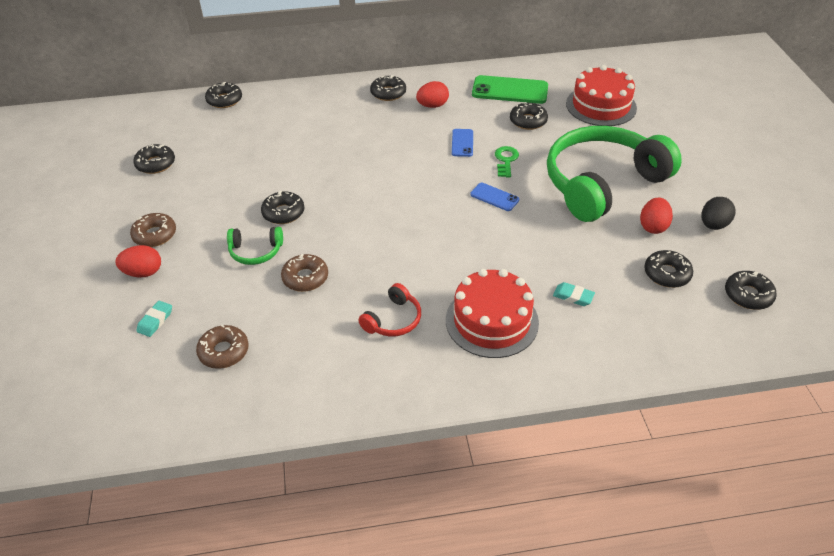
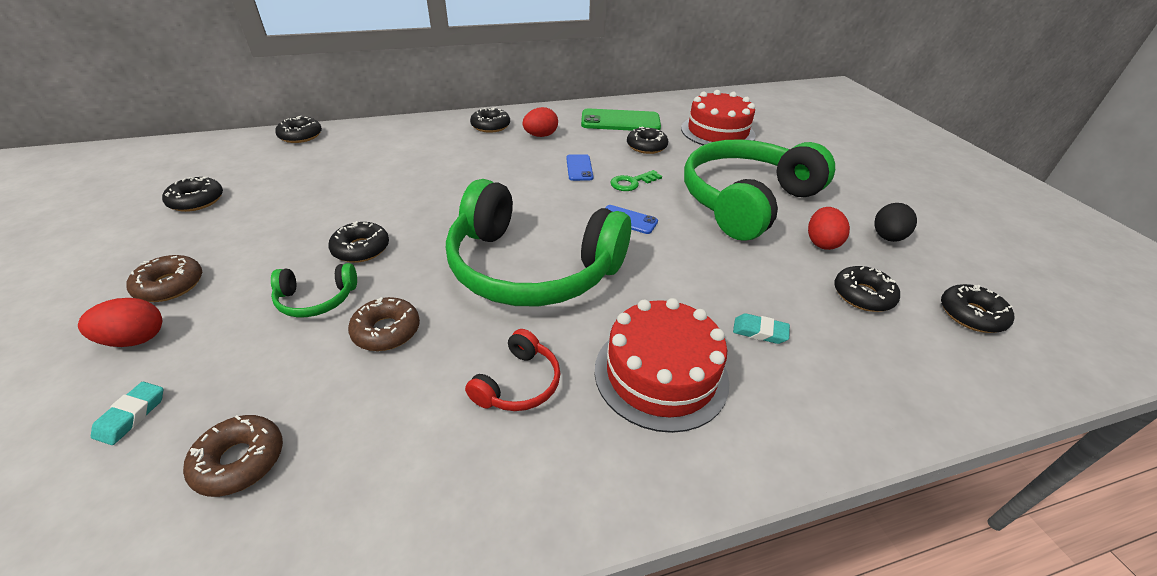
camera: 10 degrees left, 5 degrees down
(411, 236) = (531, 268): none -> green headphones
(506, 160) = (632, 182): green key -> green key turned 120 degrees counterclockwise

